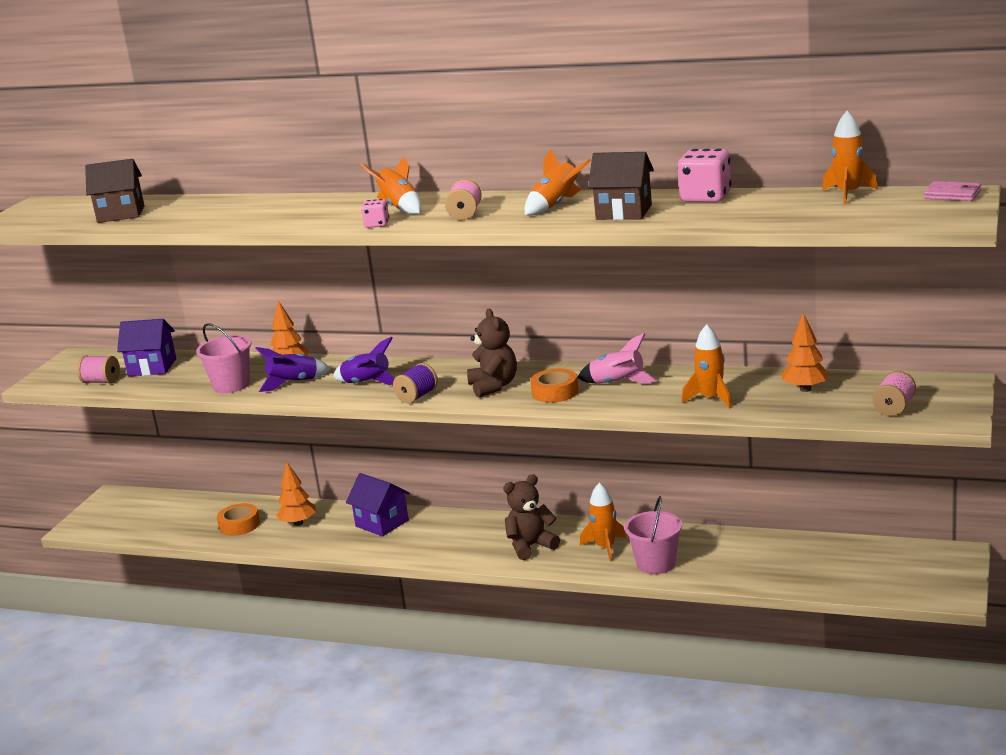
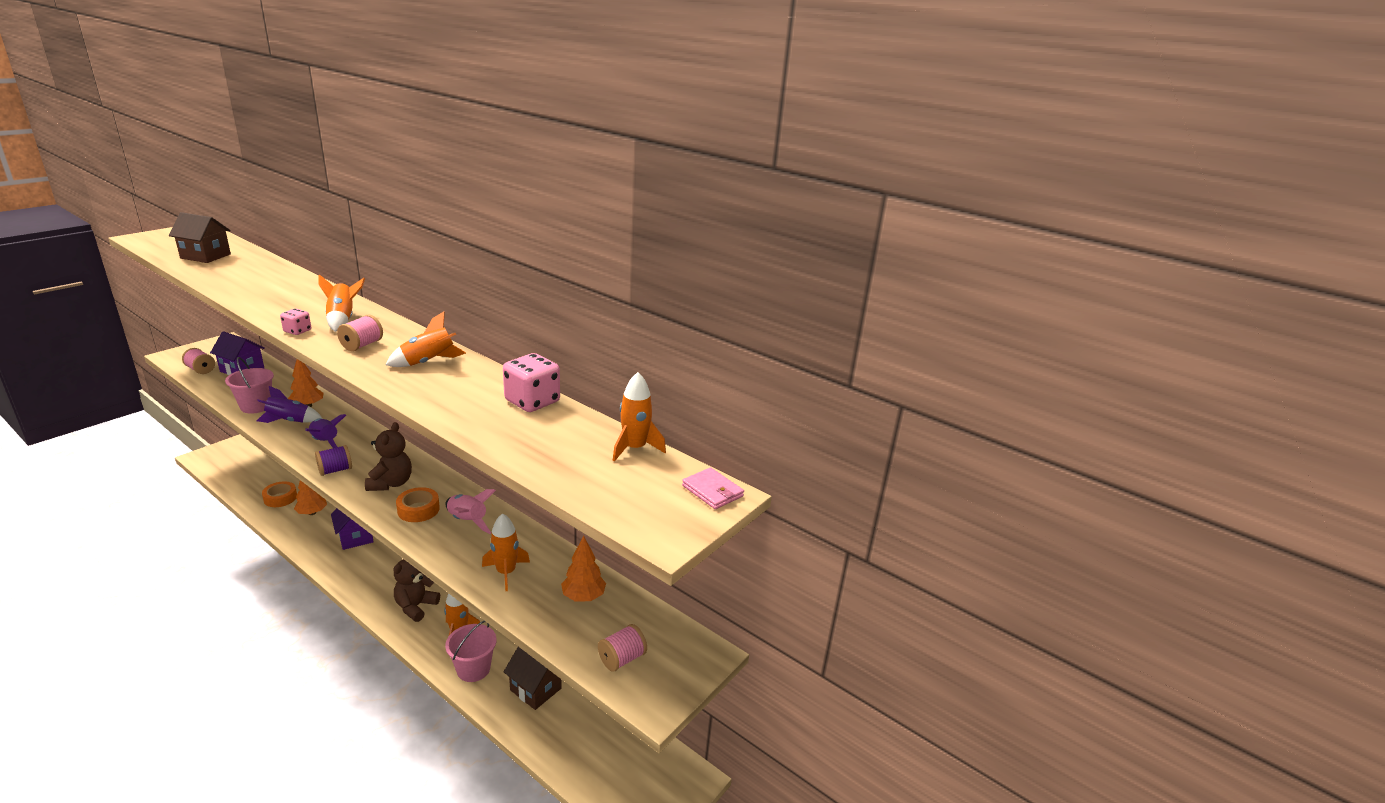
camera: 15 degrees right, 5 degrees up
(531, 546) = (416, 606): brown teddy bear -> brown teddy bear turned 60 degrees counterclockwise
(623, 212) = (453, 392): brown house -> brown house (535, 689)

